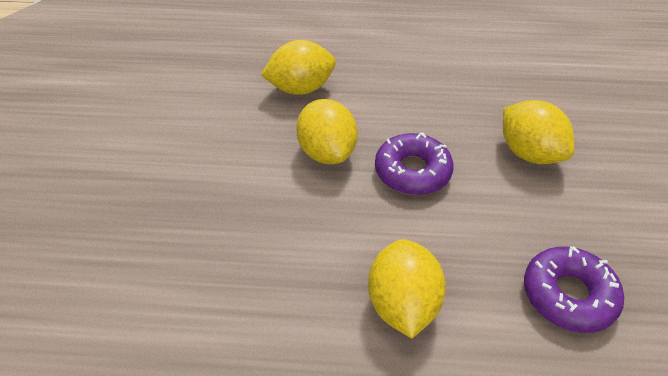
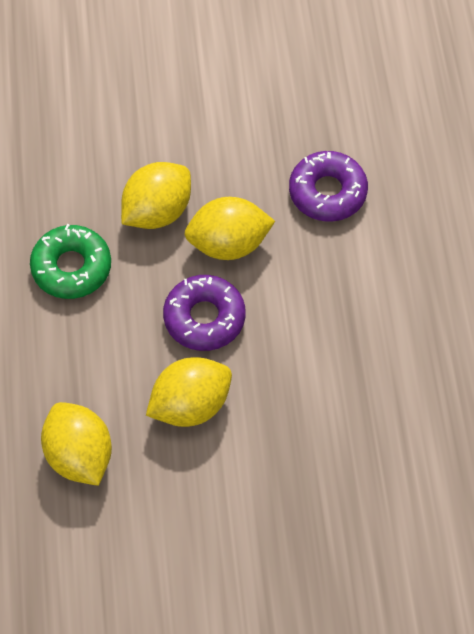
camera: 100 degrees left, 15 degrees up
(402, 305) = (366, 314): yellow lemon -> yellow lemon (228, 244)
(469, 98) = (71, 267): none -> green donut

